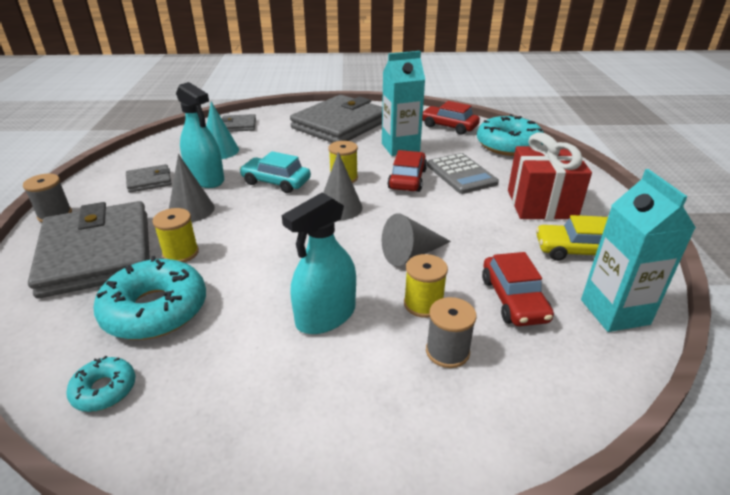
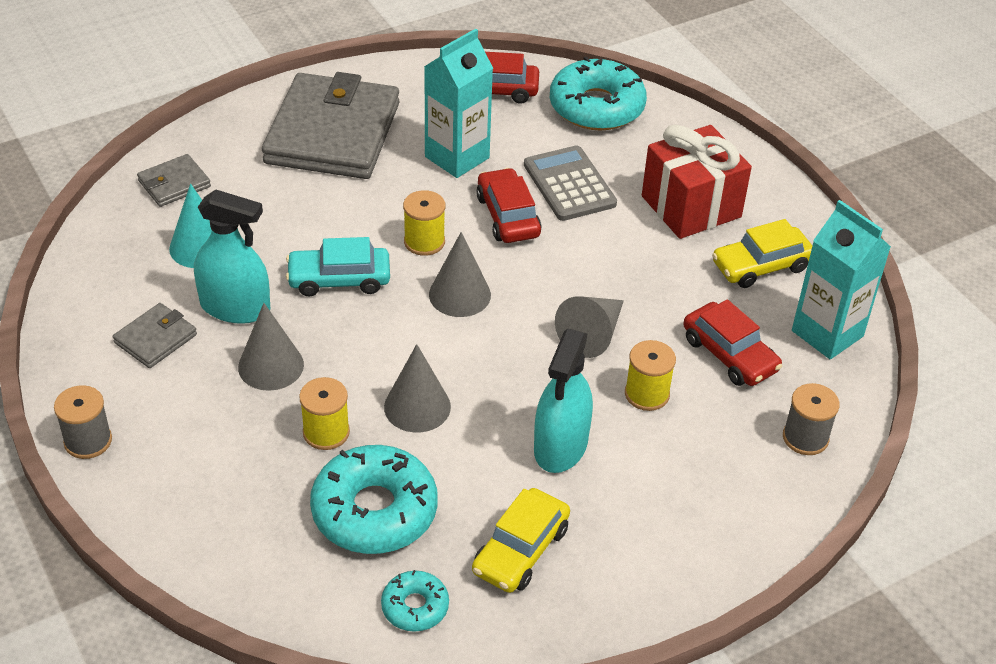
camera: 30 degrees left, 10 degrees up
(97, 253) = (221, 472): grey wallet -> none
(224, 380) = (520, 550): none -> yellow car
(251, 258) = (417, 406): none -> grey cone
(447, 351) = (702, 437): grey spool -> grey spool (805, 438)
(461, 174) = (569, 184): grey calculator -> grey calculator turned 150 degrees counterclockwise

